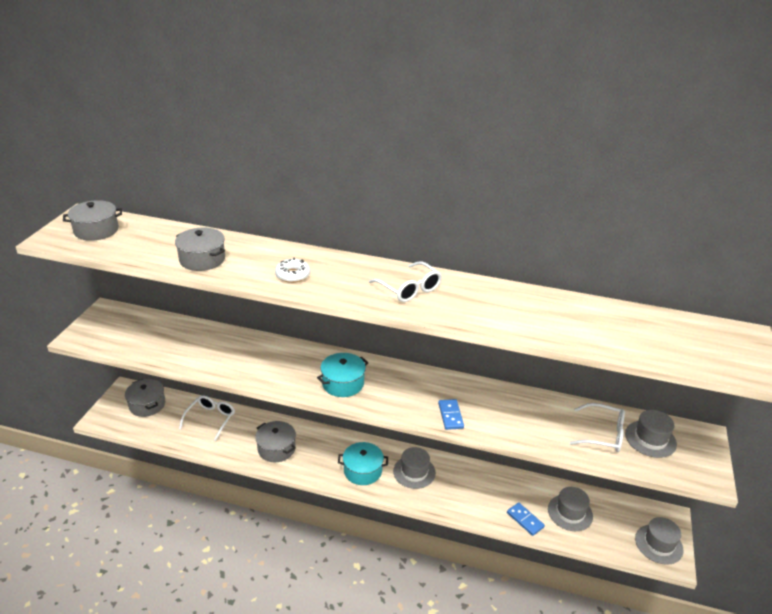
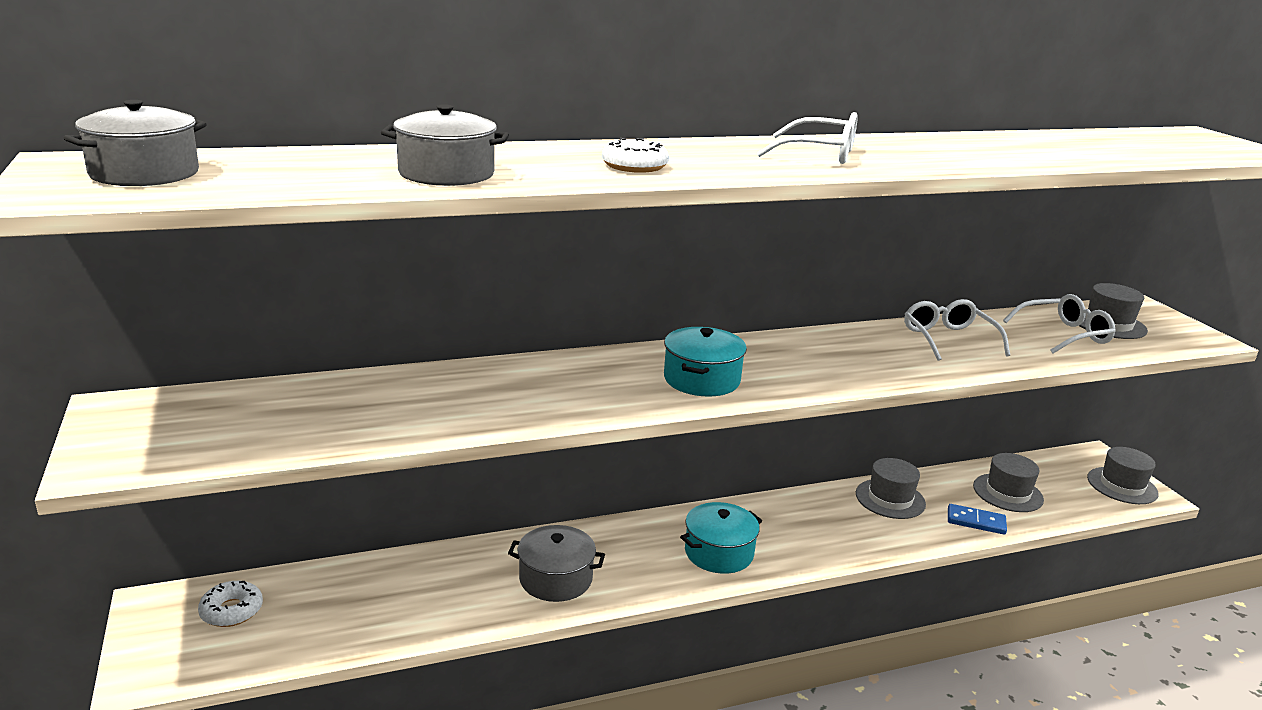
camera: 35 degrees left, 10 degrees down
(147, 405) = (231, 611): grey pot -> white donut
(210, 419) = (389, 584): white glasses -> white glasses (949, 340)
(414, 472) = (787, 525): grey hat -> grey hat (890, 499)
(450, 416) = (890, 369): blue domino -> none

